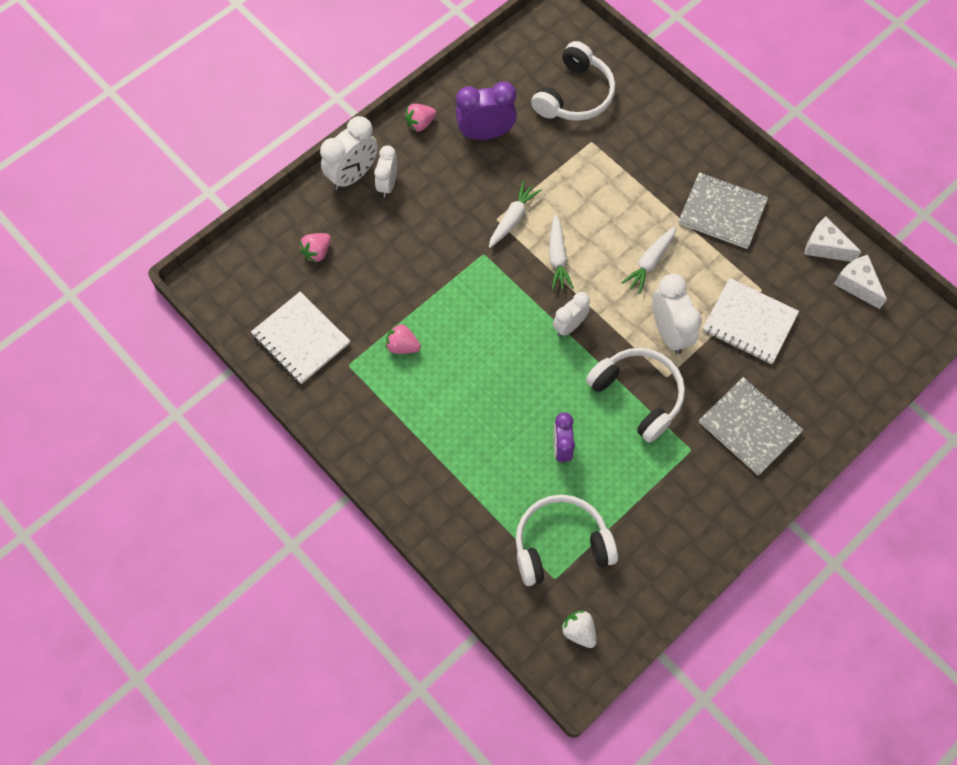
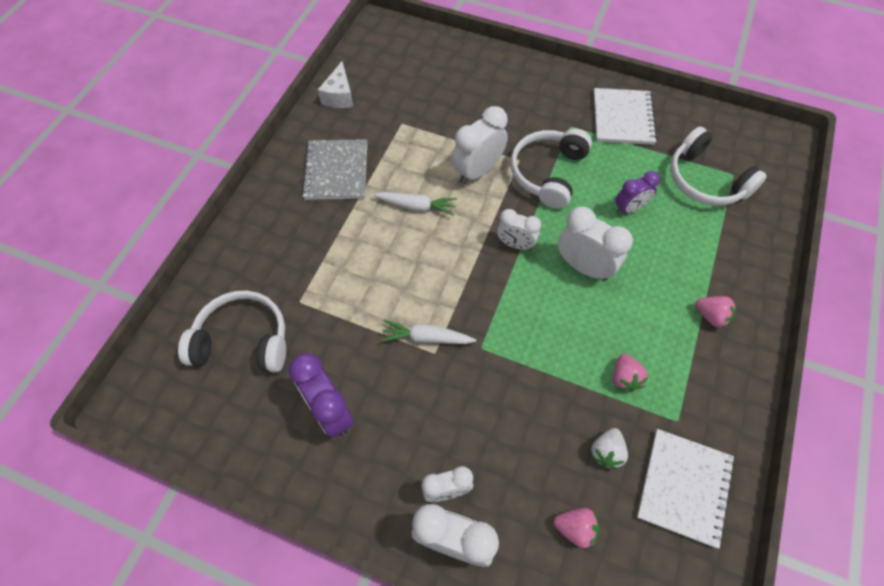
camera: 115 degrees left, 5 degrees down
(420, 124) = (345, 494): pink strawberry -> pink strawberry (711, 316)
(518, 371) = (583, 266): none -> white clock
(557, 257) = (450, 280): white carrot -> none
(579, 631) = (756, 146): white strawberry -> white strawberry (606, 452)
(749, 322) = (437, 123): white notebook -> white notebook (623, 118)
(749, 427) = (527, 98): grey notebook -> none
(856, 285) = (365, 69): white cheese -> none

